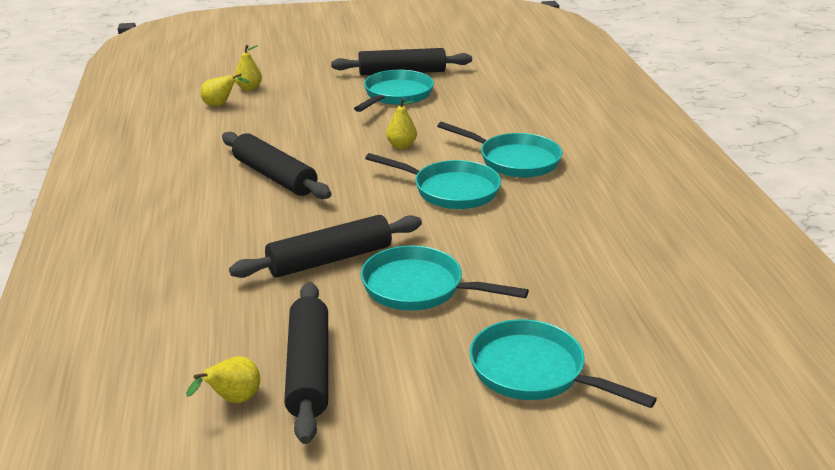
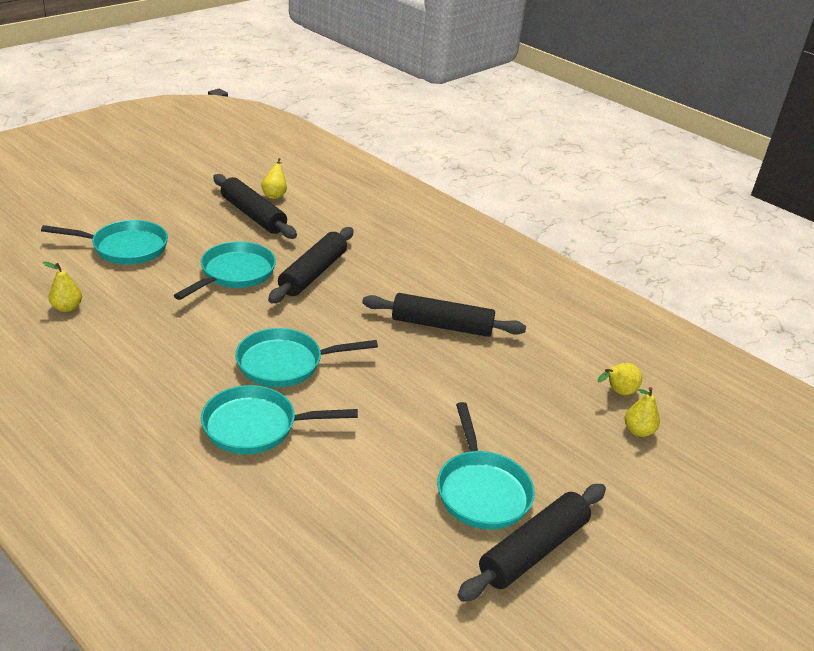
camera: 140 degrees right, 5 degrees up
(401, 146) = (383, 403): yellow pear -> yellow pear (67, 307)
(419, 288) = (234, 273): turquoise pan -> turquoise pan turned 45 degrees counterclockwise

